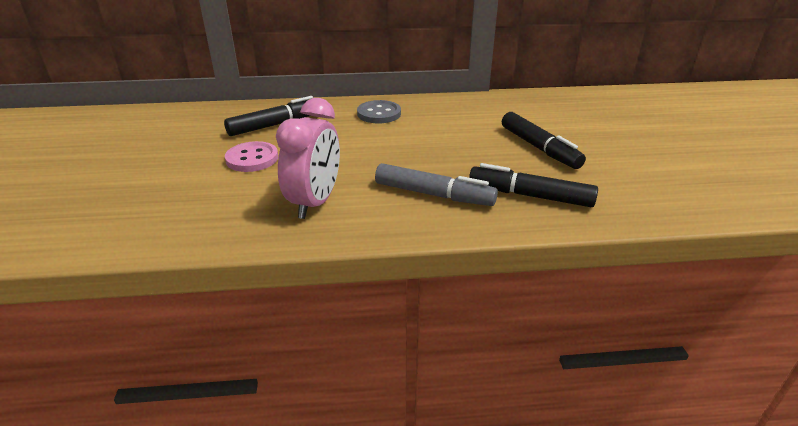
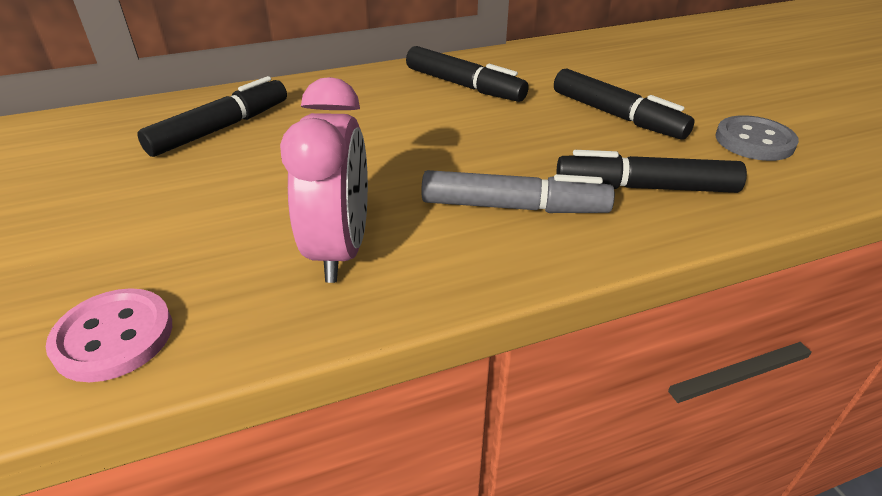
camera: 15 degrees left, 5 degrees up
(252, 159) = (204, 190): pink button -> pink button (113, 337)
(379, 114) = (372, 93): grey button -> grey button (754, 141)
(442, 116) = (464, 85): none -> black marker

